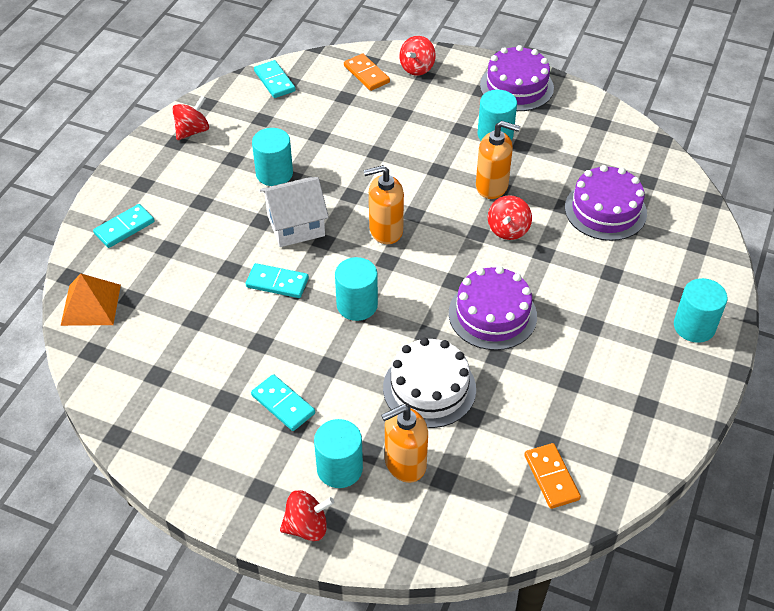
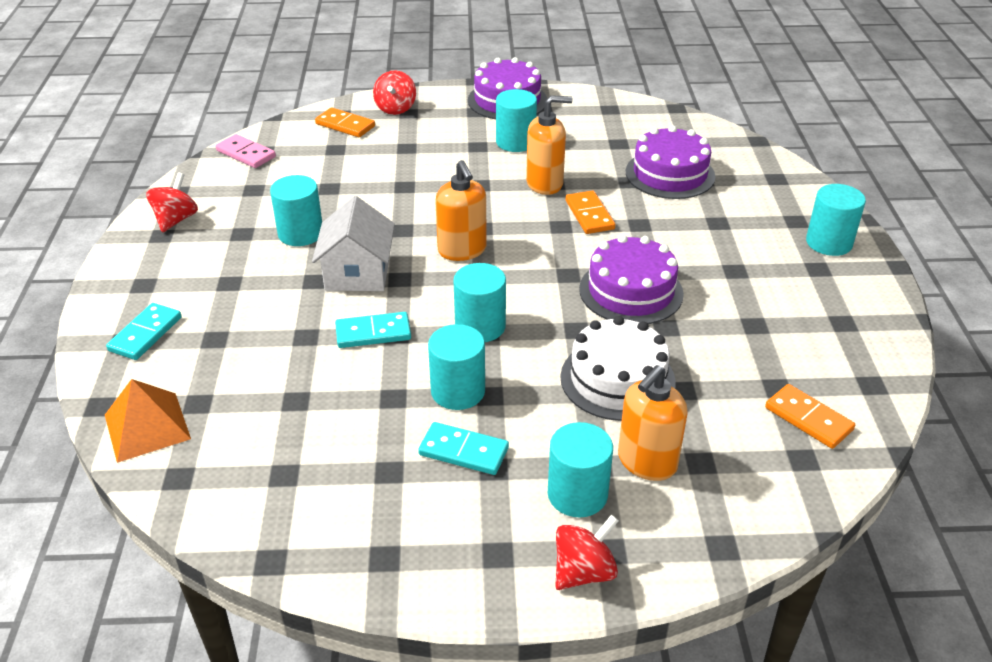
camera: 25 degrees left, 10 degrees down
(274, 81) = (246, 154): turquoise domino -> pink domino
(295, 225) = (357, 273): white house -> white house turned 45 degrees counterclockwise
(308, 354) = (458, 391): none -> turquoise cylinder
(385, 230) = (462, 250): orange soap dispenser -> orange soap dispenser turned 75 degrees counterclockwise
(508, 230) = (589, 215): red spinning top -> orange domino

